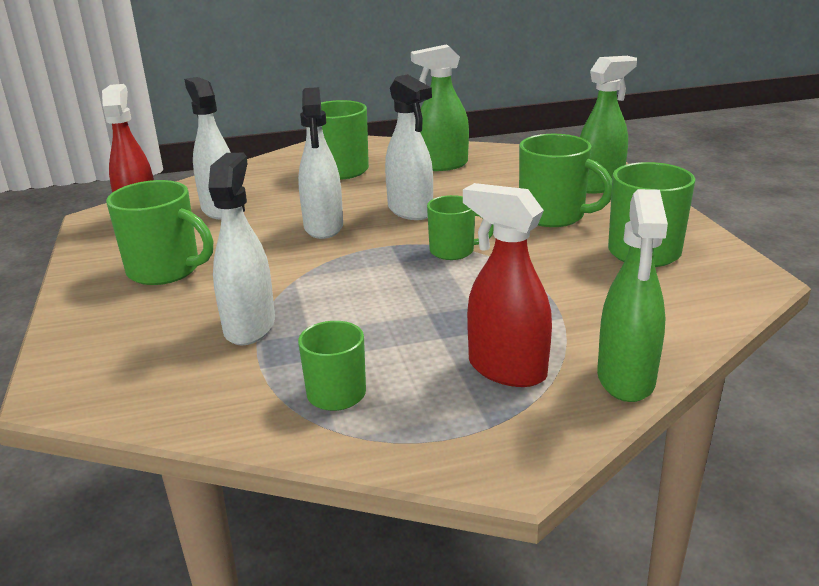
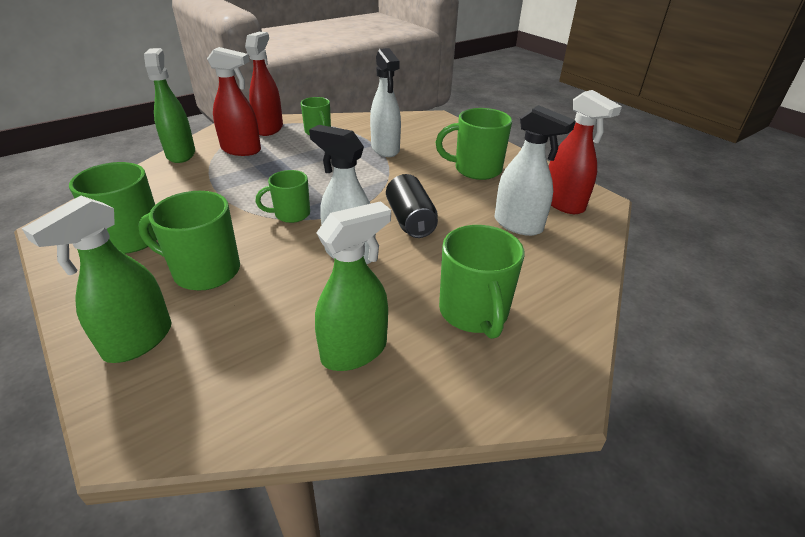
camera: 155 degrees right, 10 degrees up
(323, 227) = (410, 220): white spray bottle -> black can
(436, 426) = (269, 128): none -> red spray bottle

